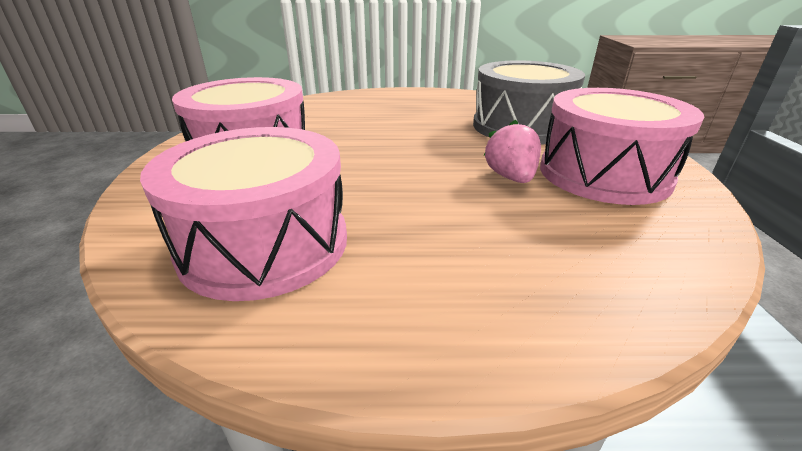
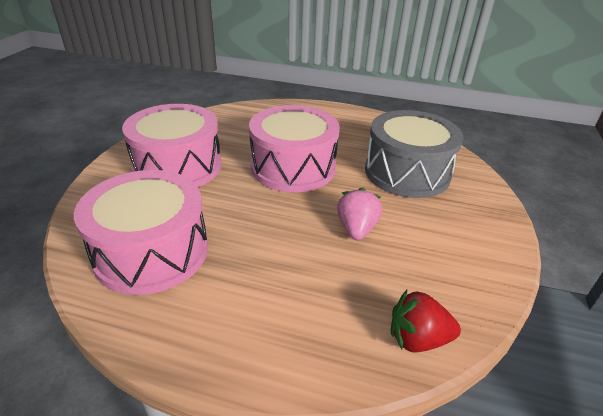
camera: 15 degrees right, 5 degrees up
(603, 174) = (436, 241): pink drum -> pink drum (293, 167)
(674, 264) = (417, 339): none -> red strawberry

